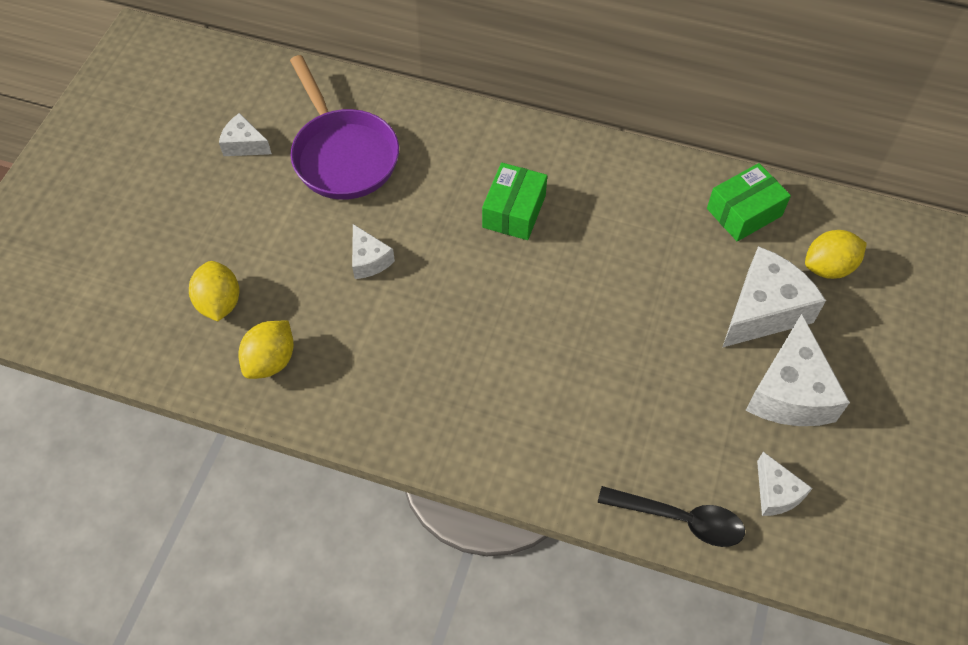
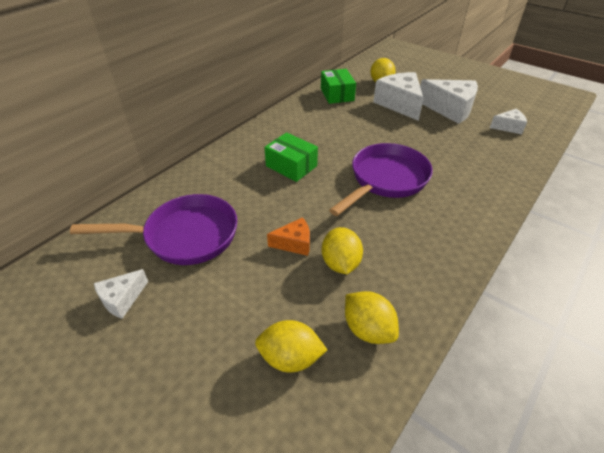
camera: 70 degrees left, 15 degrees down
(354, 314) = (340, 263): none -> yellow lemon
(369, 260) = (294, 243): white cheese -> orange cheese
(532, 330) = (385, 180): none -> purple pan
(680, 519) = (524, 159): black spoon -> none

